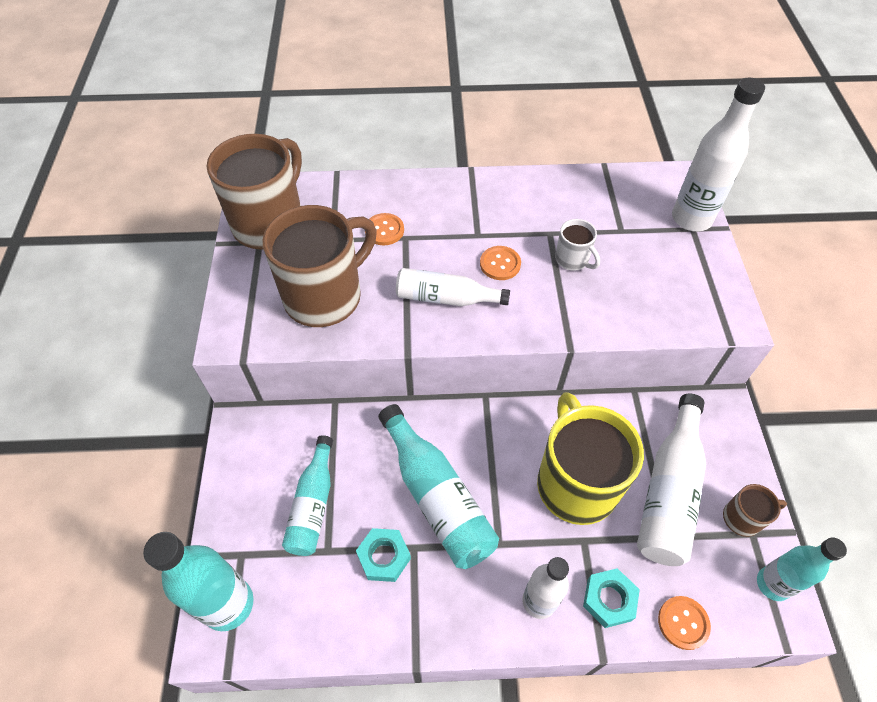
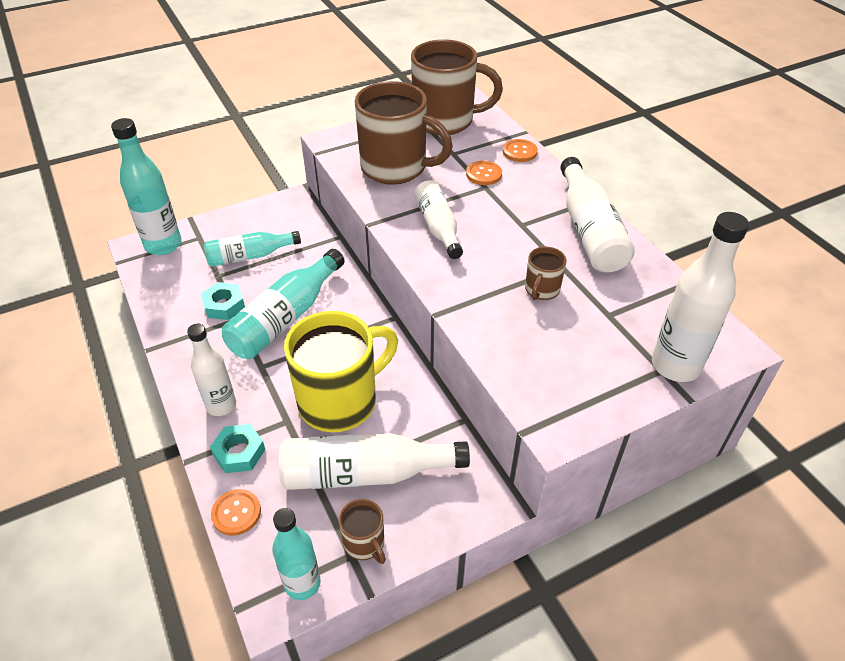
camera: 65 degrees right, 10 degrees down
(500, 264) = (499, 246): orange button -> orange button (519, 152)
(512, 194) = (589, 230): none -> white bottle
(573, 260) = (541, 290): white mug -> brown mug

